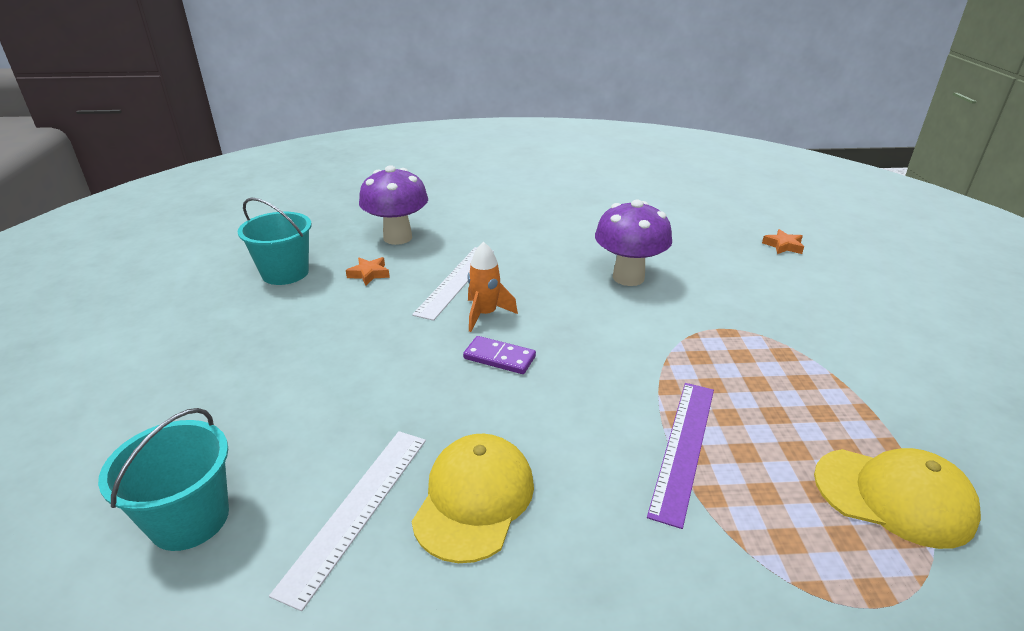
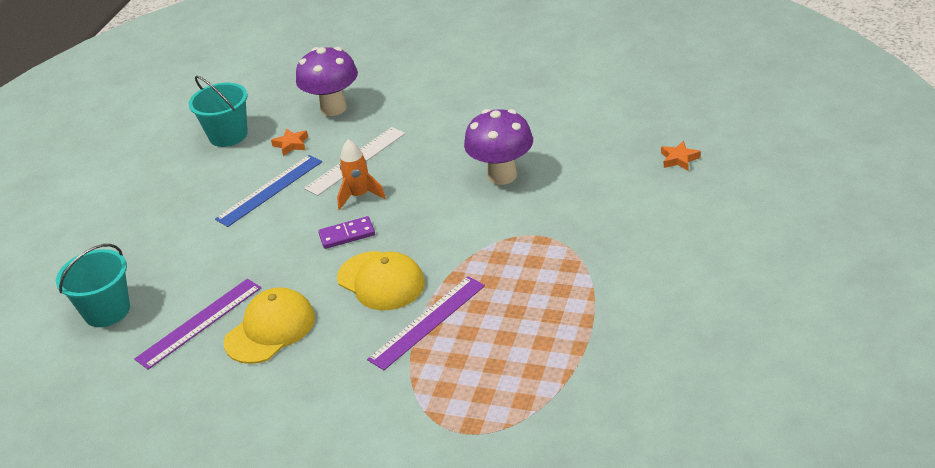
camera: 25 degrees right, 5 degrees up
(356, 509) = (199, 323): white ruler -> purple ruler
(369, 322) = (270, 190): none -> blue ruler
(499, 357) = (347, 235): purple domino -> purple domino turned 60 degrees counterclockwise
(893, 496) = (542, 378): yellow cap -> yellow cap (381, 281)

